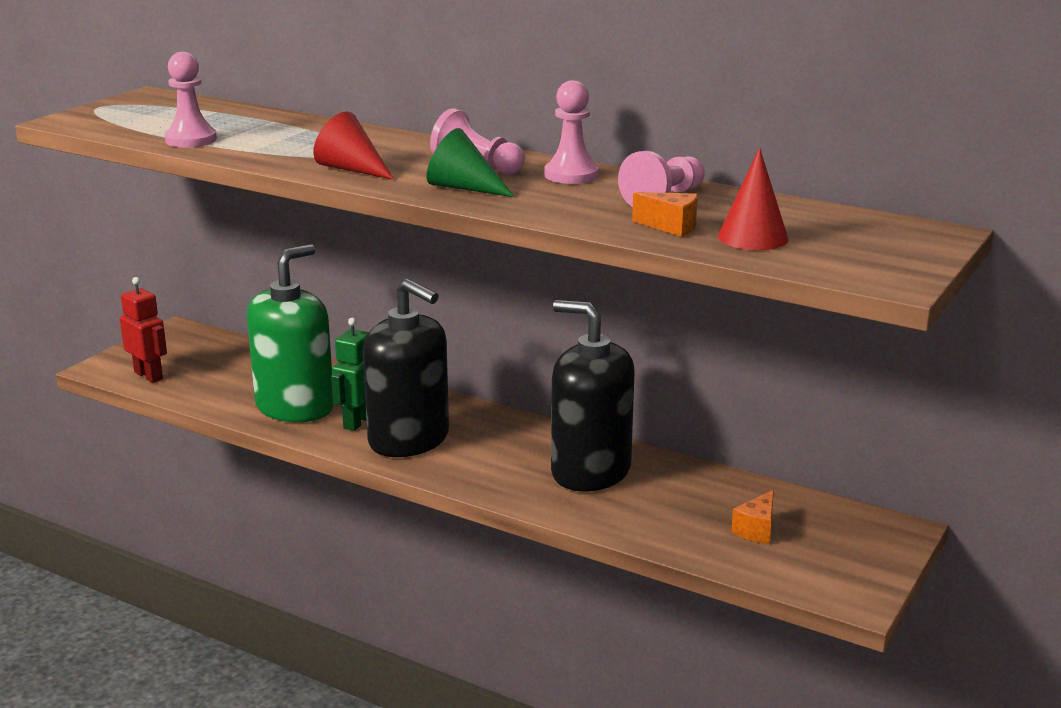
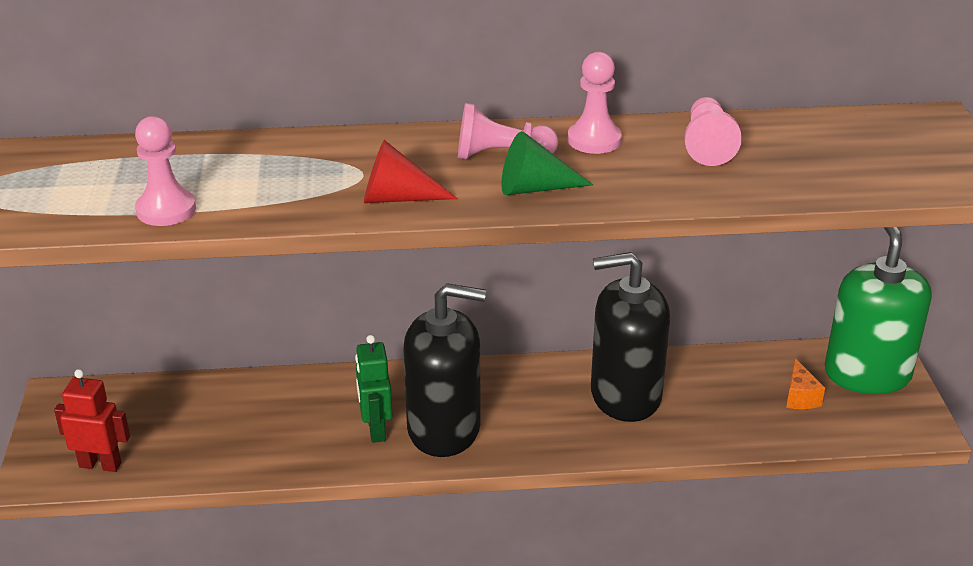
camera: 35 degrees left, 10 degrees up
(295, 407) = (297, 438): green soap dispenser -> green soap dispenser (867, 374)
(671, 227) = (762, 178): orange cheese -> none
(753, 237) = (834, 169): red cone -> none

